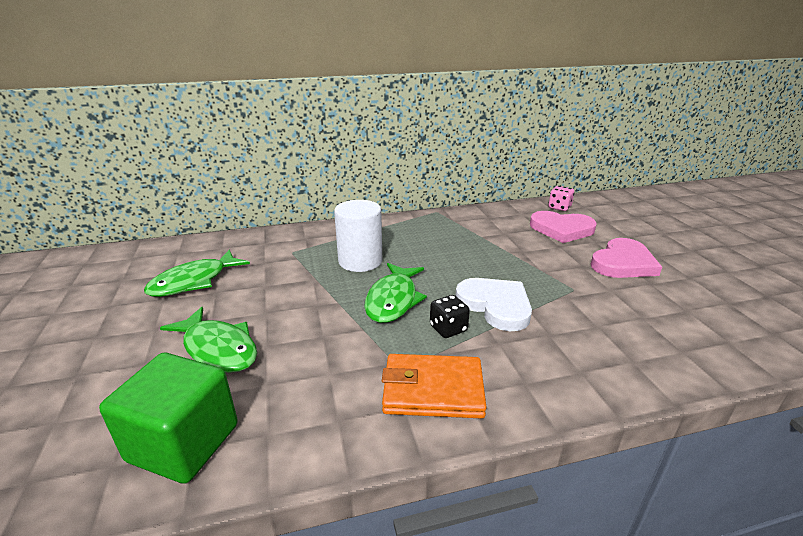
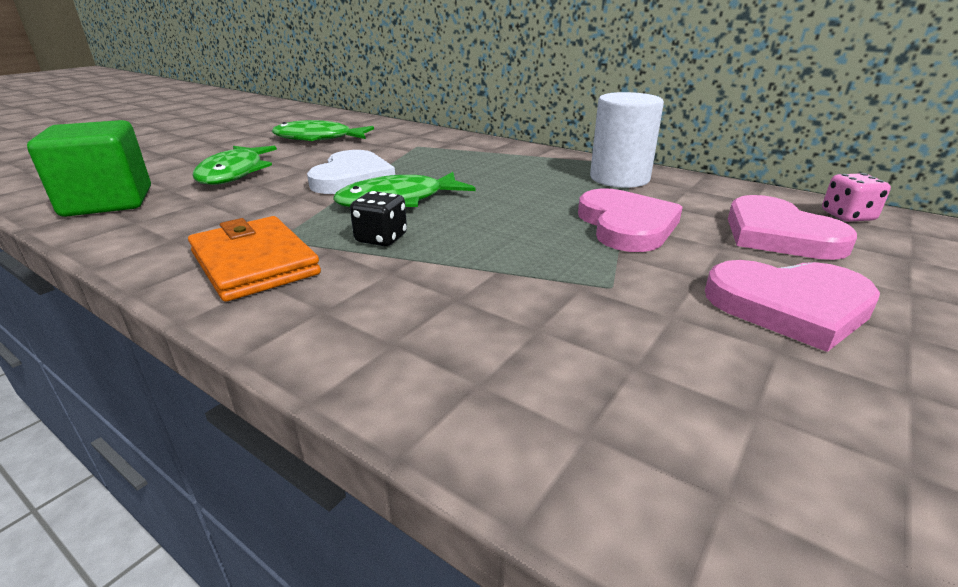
camera: 50 degrees right, 0 degrees up
(360, 261) = (448, 169): white cylinder -> white cylinder (619, 178)
(495, 305) = (472, 248): white heart -> white heart (352, 178)
(514, 254) = (626, 225): none -> pink heart

